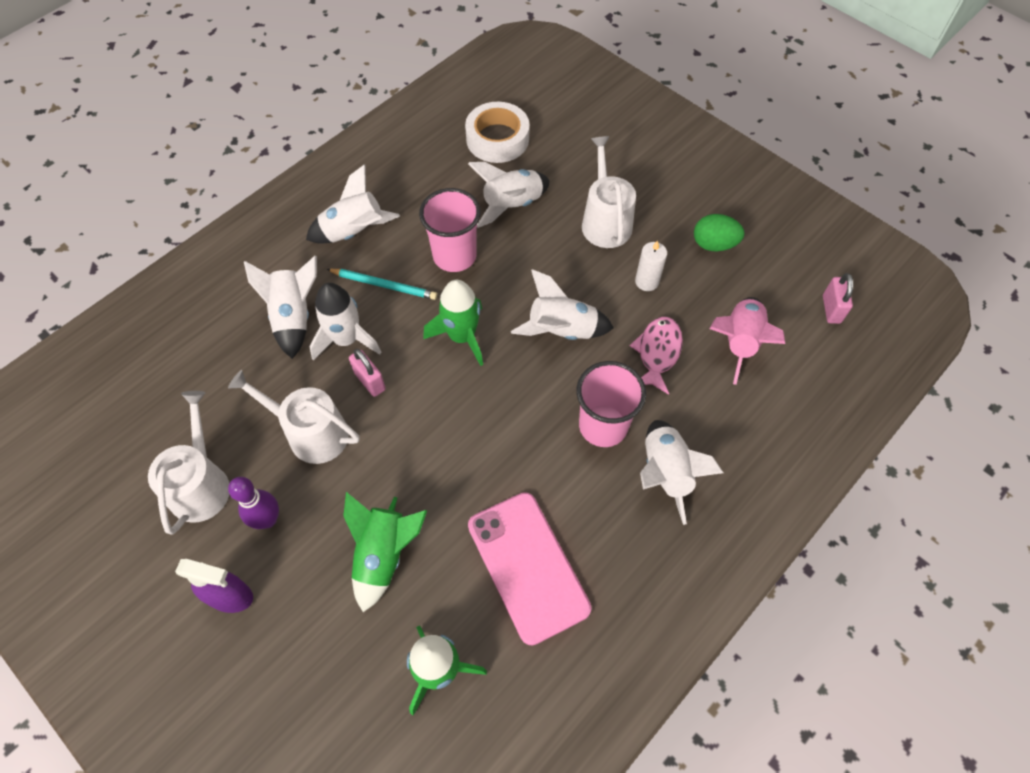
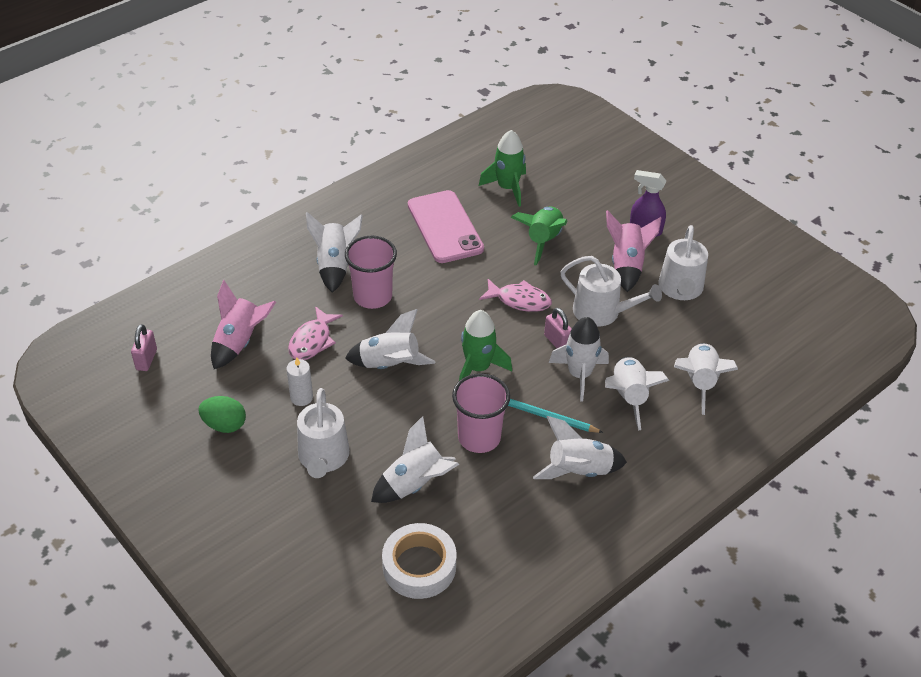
camera: 175 degrees left, 15 degrees down
(210, 343) = (699, 382): none -> white rocket
(268, 519) = (627, 265): purple bowling pin -> pink rocket
(416, 440) = (519, 300): none -> pink fish

